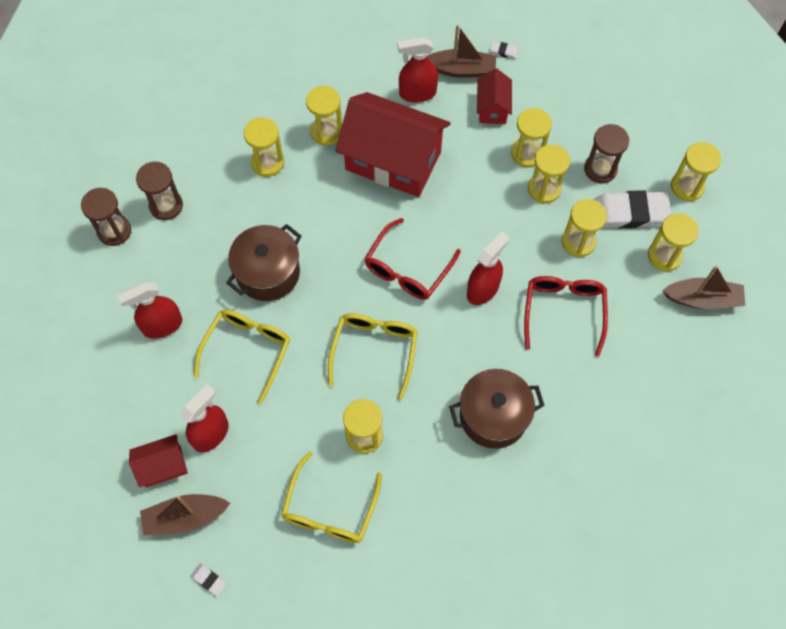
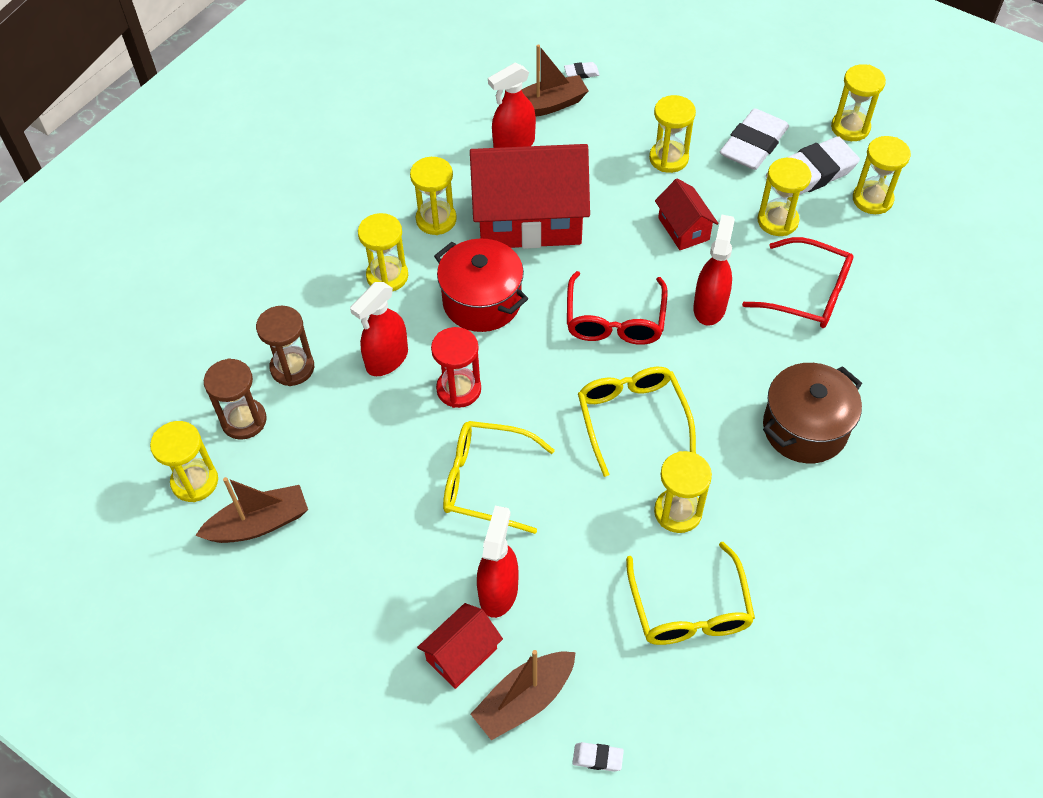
camera: 25 degrees left, 10 degrees down
(162, 325) = (366, 498): red spray bottle -> red spray bottle (386, 359)
(247, 351) = (486, 481): yellow glasses -> yellow glasses turned 75 degrees counterclockwise
(268, 273) = (459, 389): brown pot -> red hourglass
(322, 212) = (482, 301): none -> red pot
(492, 108) = (604, 129): red house -> red house (683, 229)
(544, 189) = (709, 185): yellow hourglass -> yellow hourglass (195, 481)
(563, 311) = (808, 293): red glasses -> red glasses turned 135 degrees clockwise
(600, 169) = (753, 144): brown hourglass -> white eraser
(702, 299) = (937, 224): brown boat -> brown boat (259, 523)

